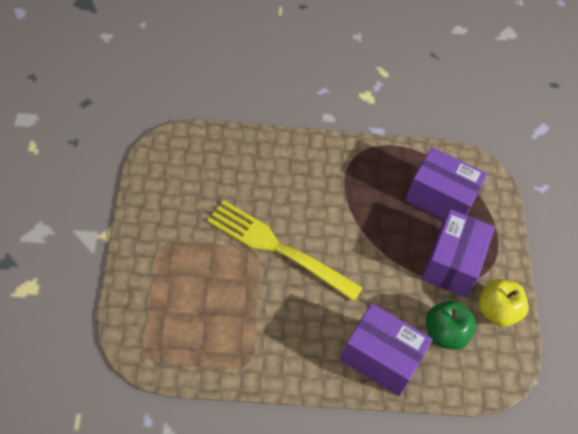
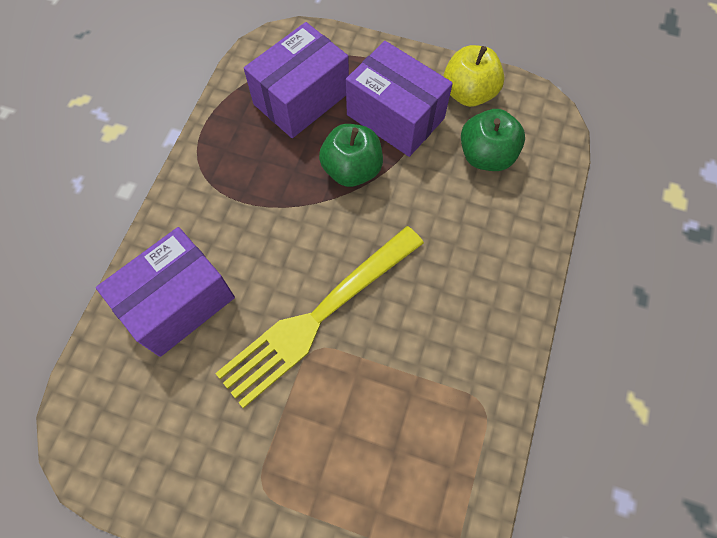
camera: 65 degrees left, 10 degrees up
(381, 358) = (505, 236): purple box -> purple box (178, 302)
(395, 244) = (352, 170): none -> green apple

